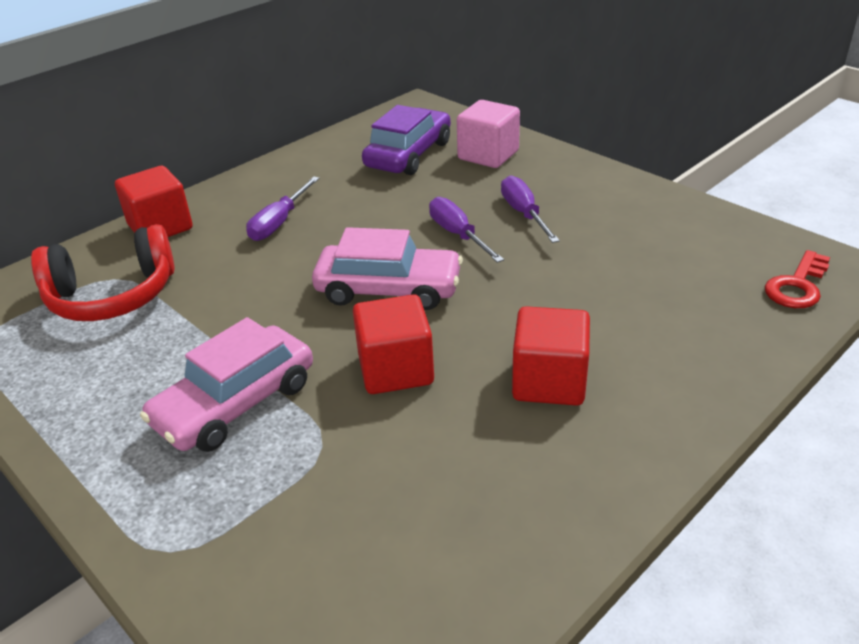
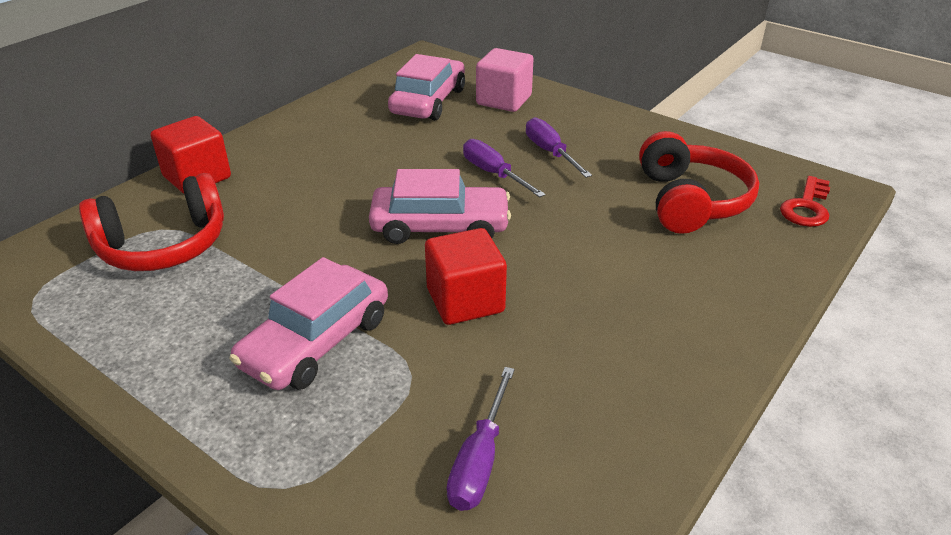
camera: 10 degrees left, 0 degrees up
(279, 222) = (317, 168): purple screwdriver -> purple screwdriver (480, 460)
(409, 155) = (428, 101): purple car -> pink car
(549, 381) = (610, 303): red cube -> none
(665, 273) = (690, 201): none -> red headphones

